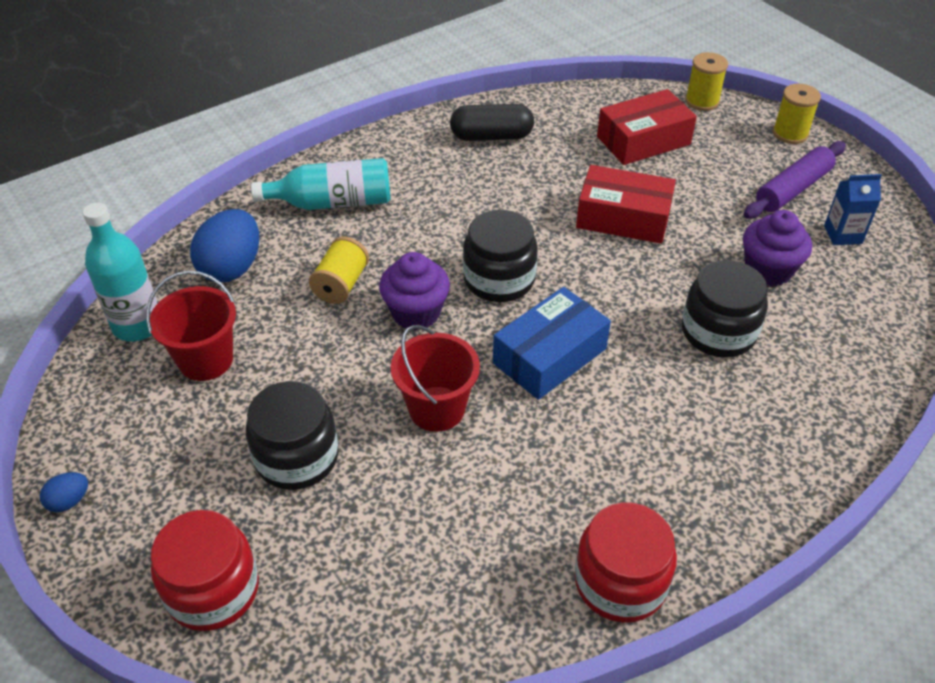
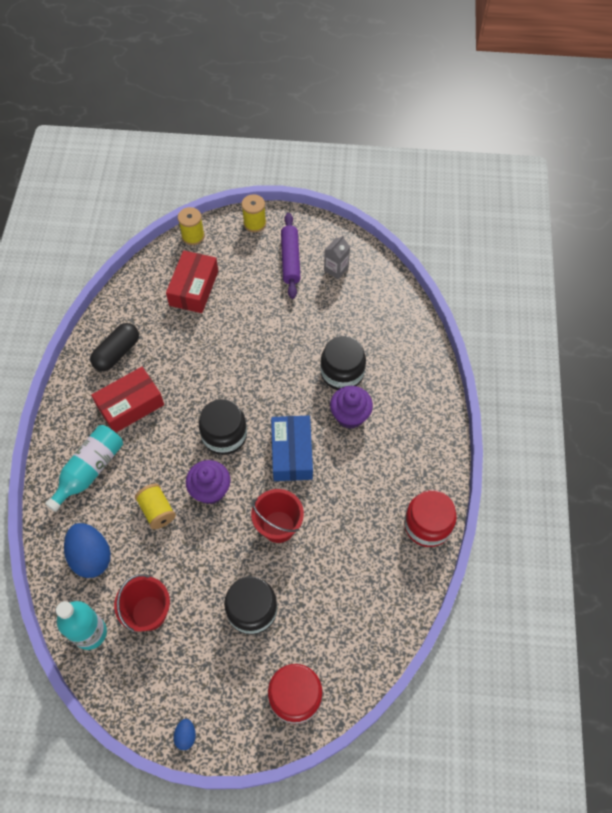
camera: 50 degrees left, 15 degrees up
(623, 218) = (237, 346): red box -> red box (130, 405)
(768, 270) = (327, 319): purple cupcake -> purple cupcake (350, 415)
(843, 234) = (336, 269): blue carton -> grey carton

